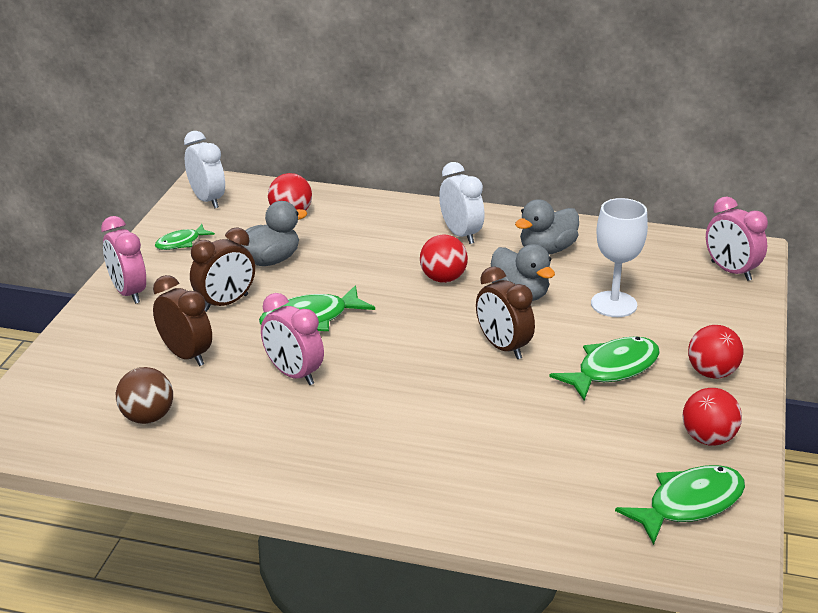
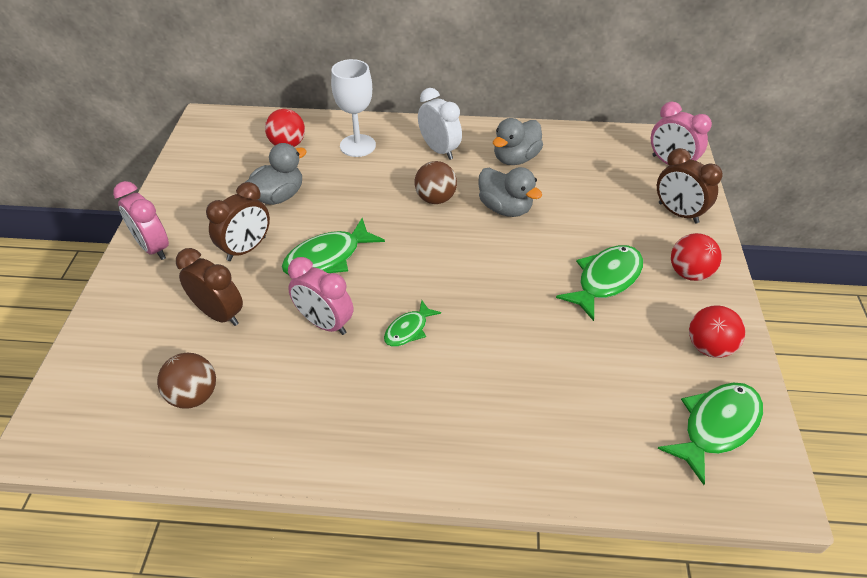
camera: 10 degrees left, 15 degrees up
(181, 243) = (194, 186): green fish -> green fish (408, 330)
(207, 200) = (211, 137): white clock -> none
(443, 279) = (435, 199): red ball -> brown ball
(503, 347) = (505, 268): brown clock -> brown clock (678, 213)
(614, 304) = (586, 209): white goblet -> white goblet (357, 146)

